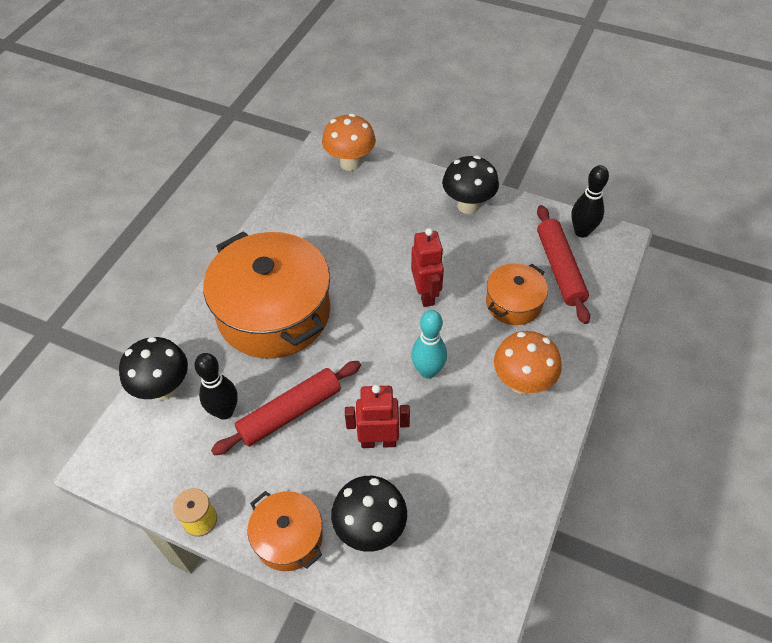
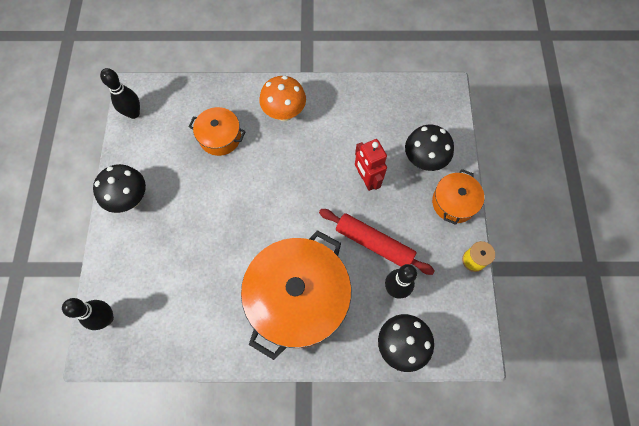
camera: 115 degrees left, 15 degrees up
(350, 163) = (106, 318): orange mushroom -> black bowling pin
(426, 294) = (235, 196): red robot -> none
(428, 371) = (301, 170): turquoise bowling pin -> none
(560, 268) = (176, 118): red rolling pin -> none

